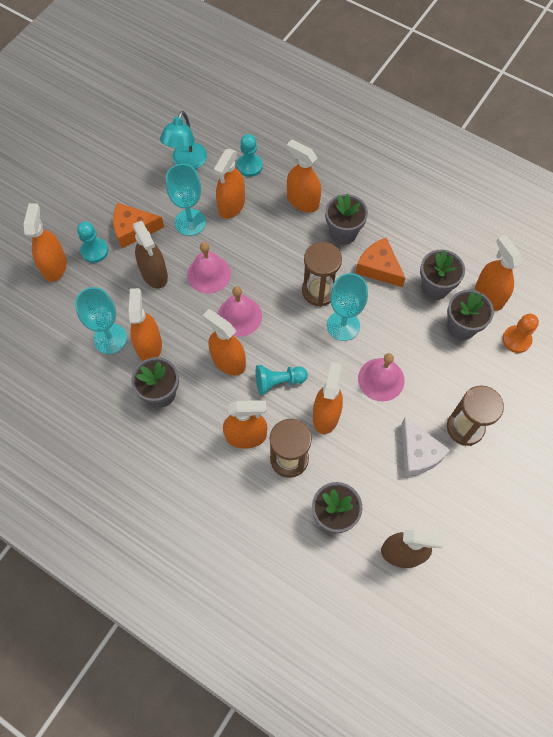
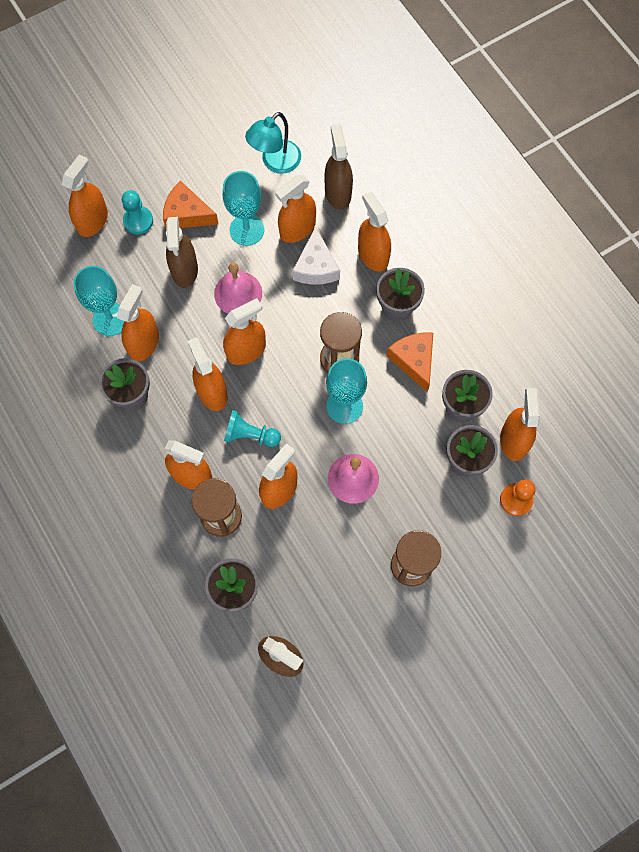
camera: 25 degrees right, 5 degrees up
(239, 316) = (246, 350): pink bell -> orange spray bottle
(249, 166) = (338, 193): turquoise pawn -> brown spray bottle
(418, 453) = (350, 569): white cheese -> white cheese (316, 267)

